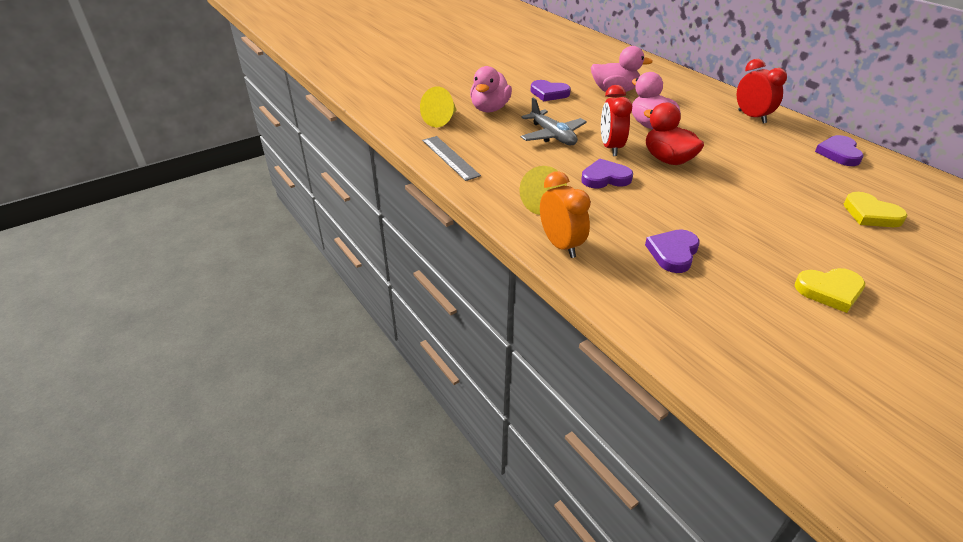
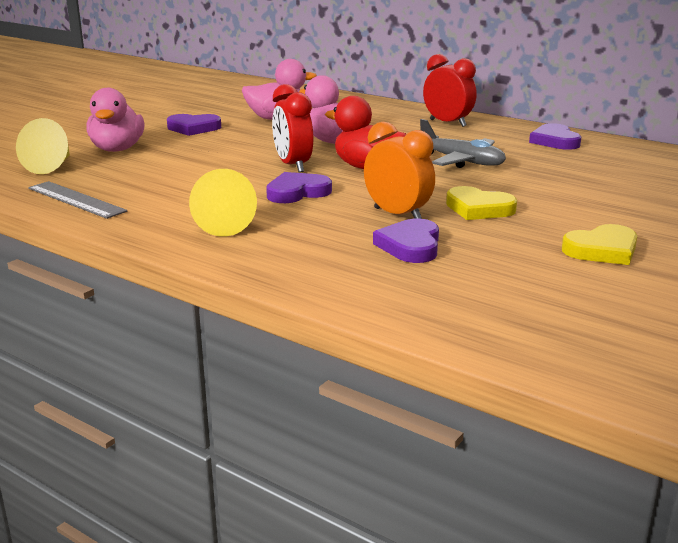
camera: 20 degrees left, 15 degrees down
(552, 135) = (213, 164): grey plane -> grey plane (461, 161)
(561, 245) = (264, 260): orange clock -> orange clock (397, 215)
(871, 214) = (612, 183): yellow heart -> yellow heart (478, 208)

